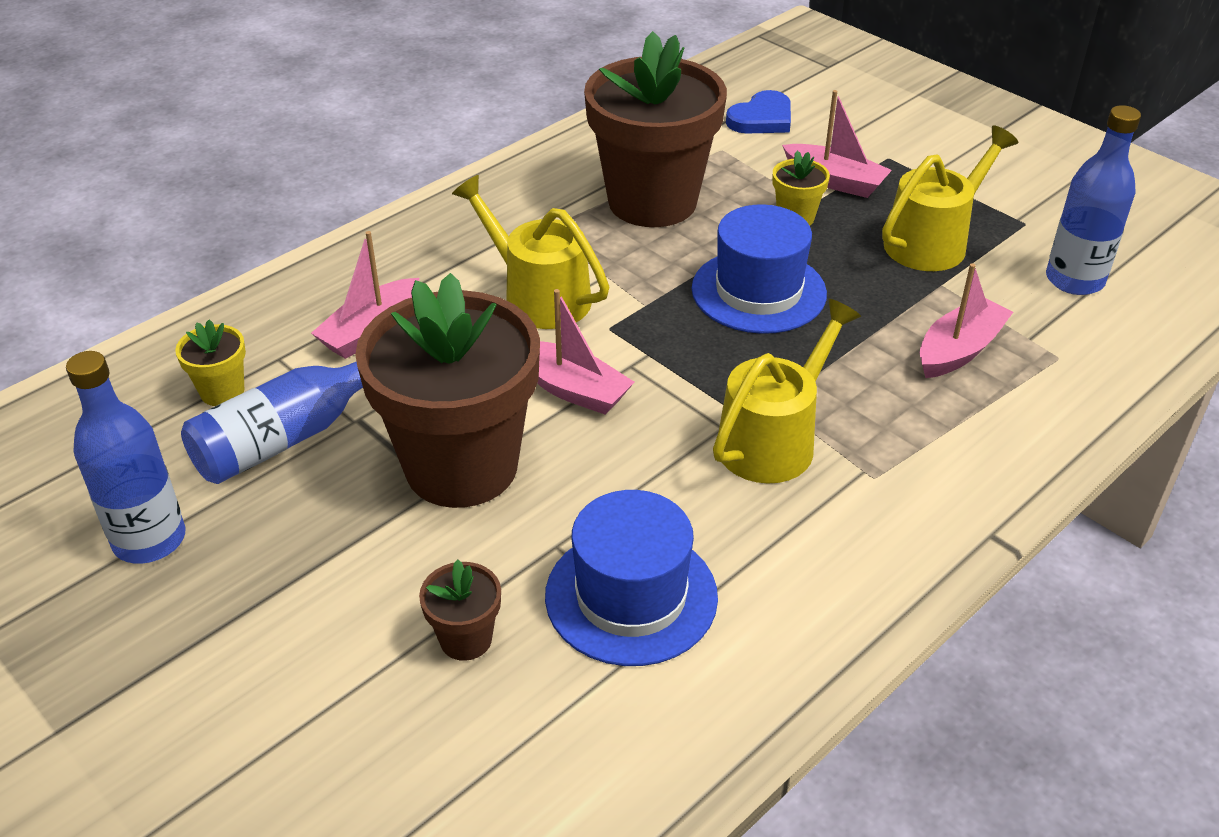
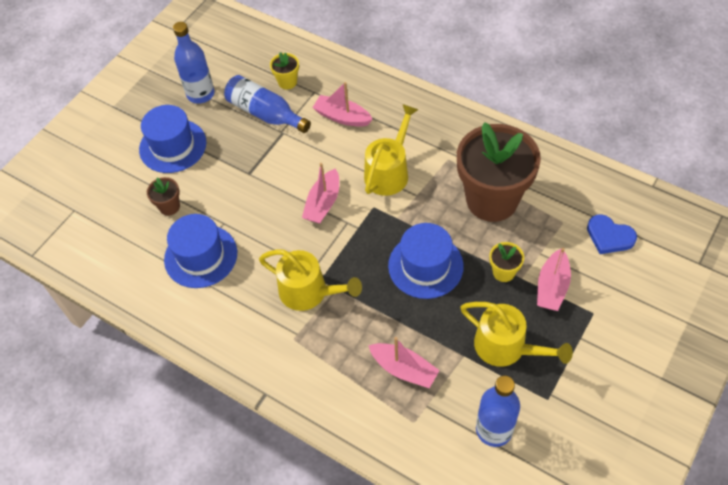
camera: 80 degrees right, 15 degrees up
(280, 612) = (173, 146): none -> blue hat
(461, 466) = (262, 177): brown flower pot -> none

